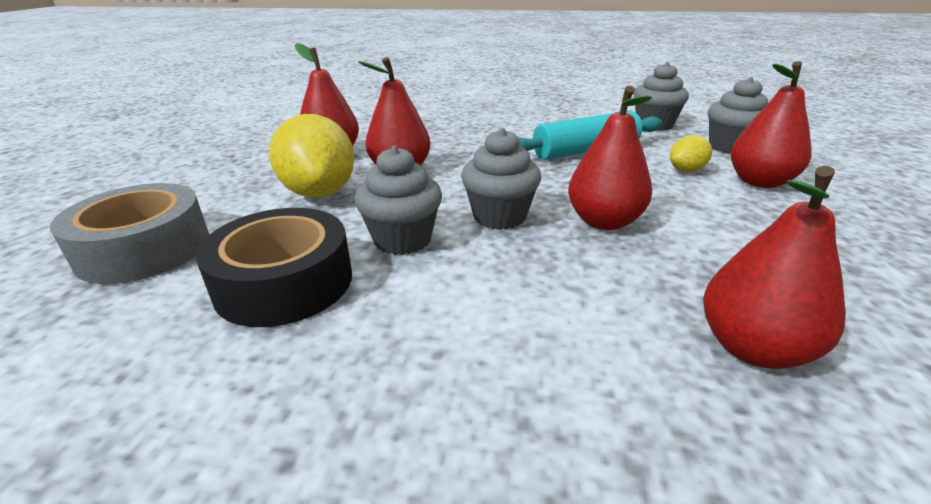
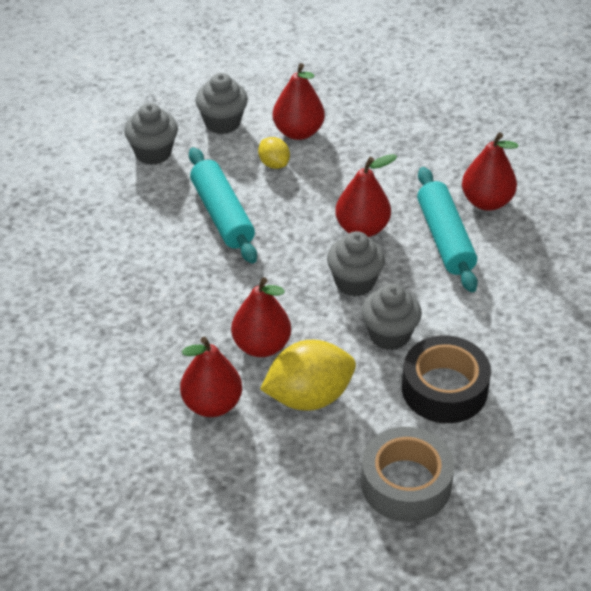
camera: 90 degrees left, 15 degrees up
(616, 292) = (445, 238): none -> turquoise rolling pin

